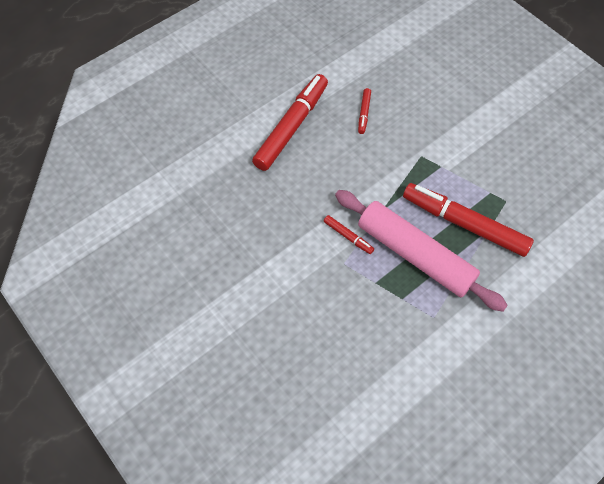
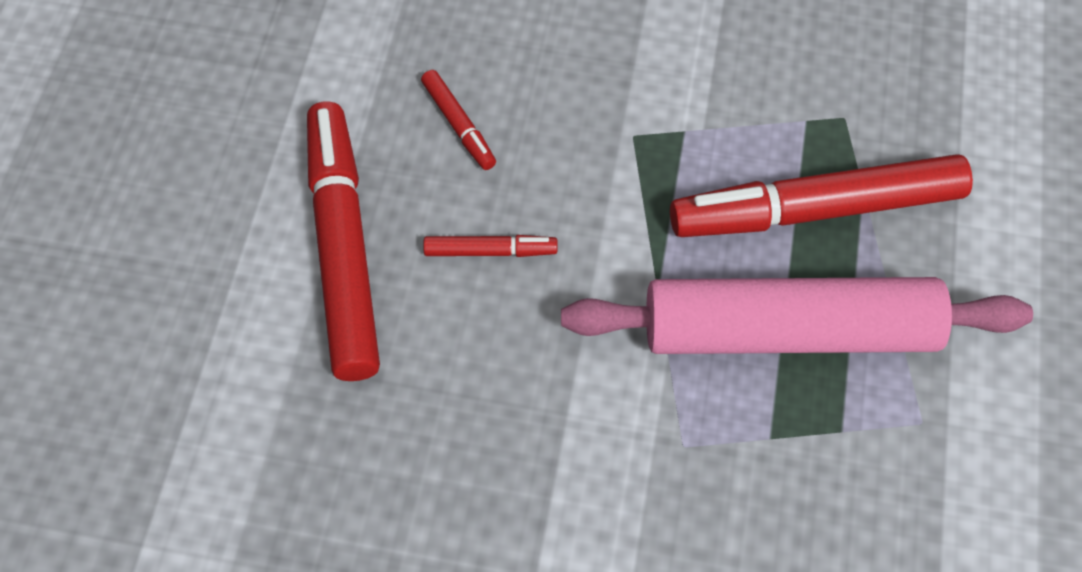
camera: 40 degrees left, 0 degrees up
(348, 236) = (644, 388): red marker -> red marker (490, 251)

